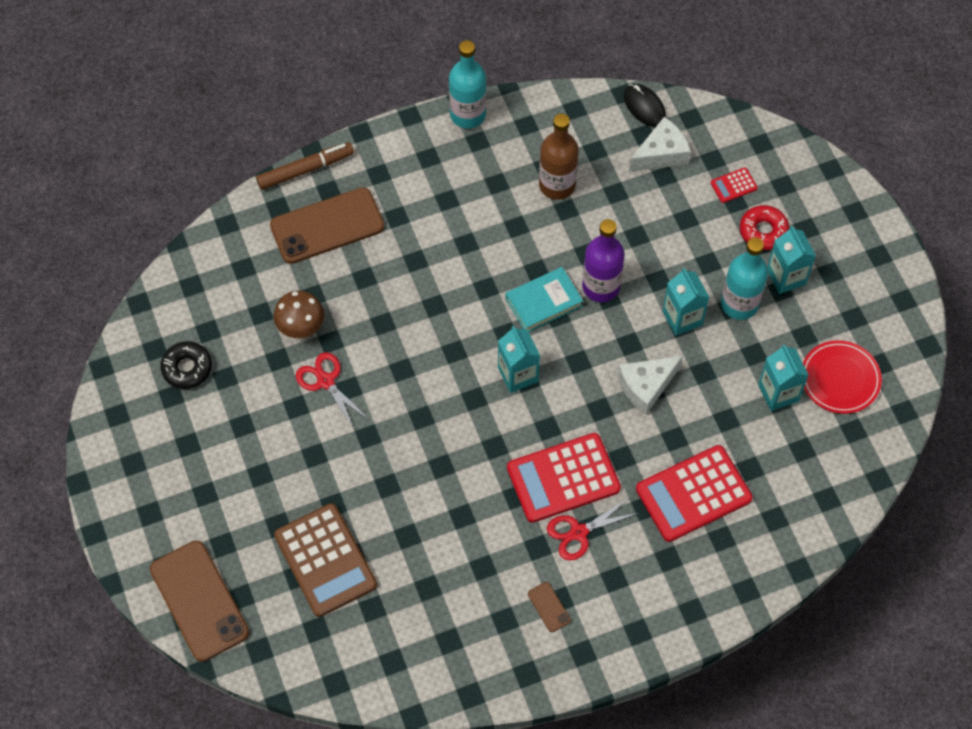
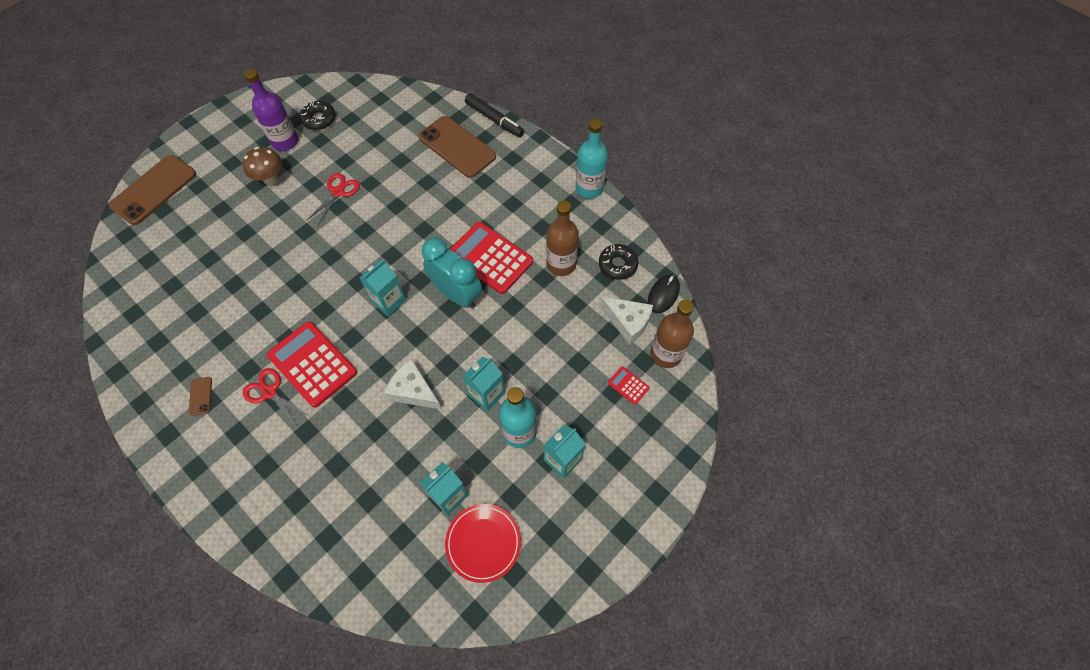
camera: 65 degrees right, 0 degrees up
(301, 328) = (373, 164): brown mushroom -> brown mushroom (271, 179)
(305, 170) = (494, 119): brown marker -> black marker
(325, 560) = (201, 244): brown calculator -> none
(543, 302) = (457, 294): turquoise book -> turquoise clock
(549, 607) = (201, 396): brown phone -> brown phone turned 45 degrees counterclockwise
(586, 132) = (617, 265): none -> black donut
(601, 286) = (488, 326): purple bottle -> purple bottle (285, 142)
(693, 494) = (330, 463): red calculator -> red calculator (490, 258)
(714, 137) = (666, 354): none -> brown bottle
(763, 231) = (597, 424): red donut -> none

